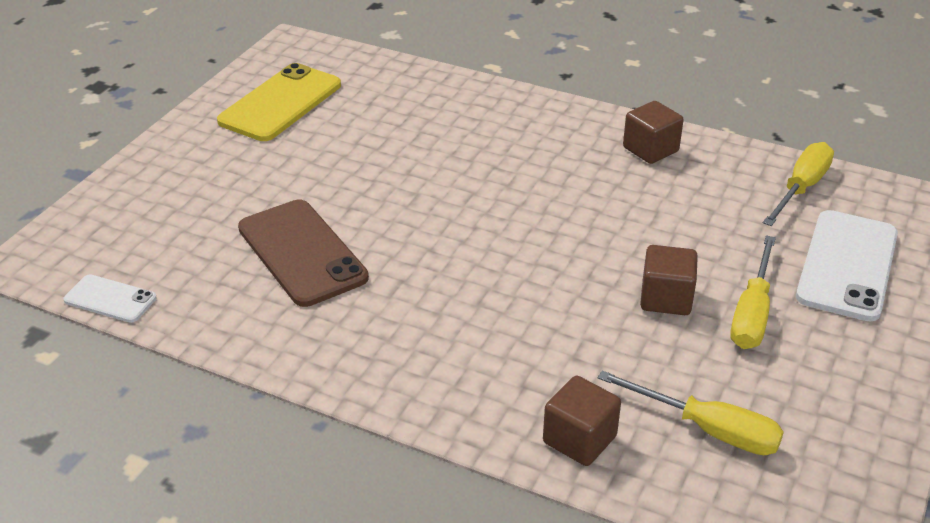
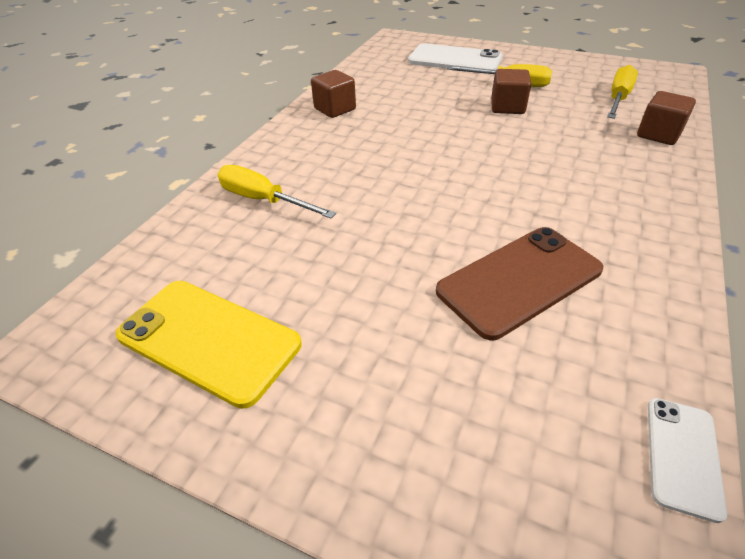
camera: 90 degrees left, 5 degrees up
(801, 188) = (380, 66): yellow screwdriver -> yellow screwdriver (263, 200)

